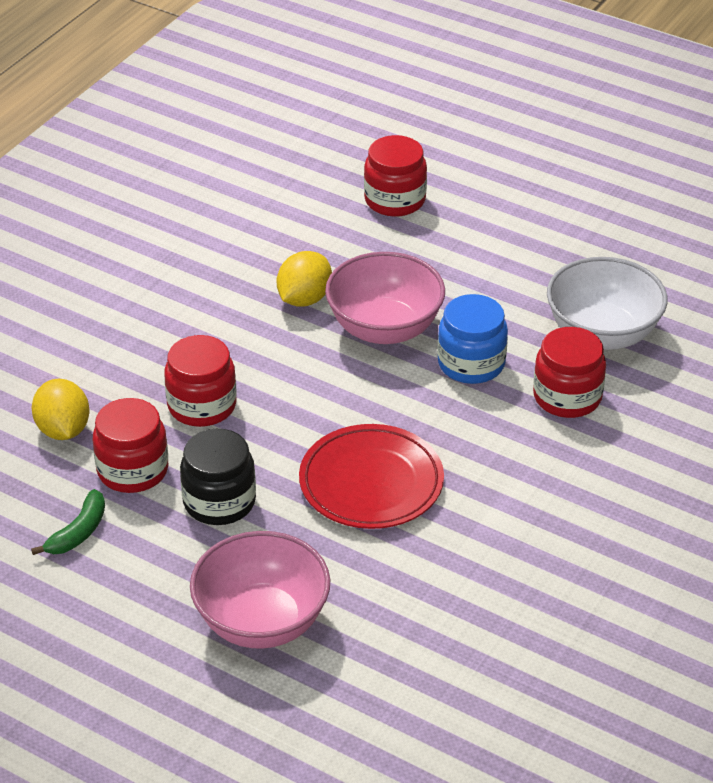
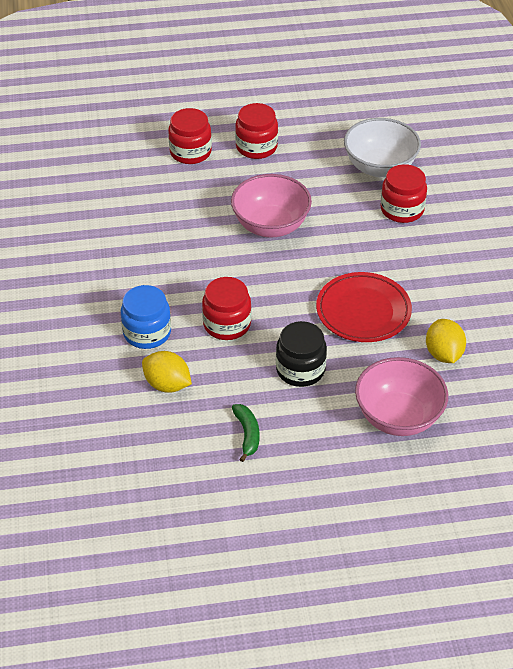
camera: 40 degrees left, 5 degrees up
(133, 470) = (234, 382): red jar -> red jar (256, 147)
(304, 299) = (209, 234): yellow lemon -> yellow lemon (443, 354)
(471, 364) = (336, 219): blue jar -> blue jar (147, 333)

